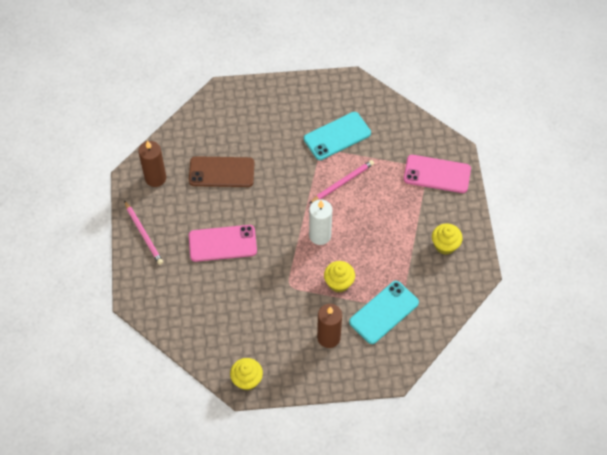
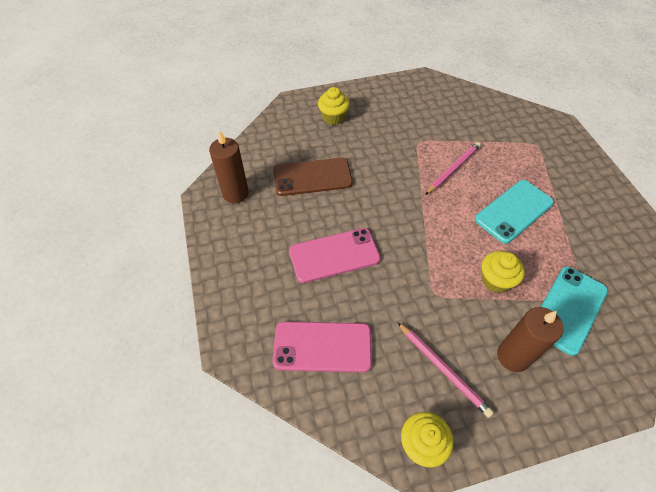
camera: 10 degrees left, 5 degrees down
(144, 234) = (231, 259): pink pencil -> pink pencil (443, 369)
(320, 235) = (450, 228): white candle -> none
(337, 136) = (429, 126): turquoise phone -> turquoise phone (514, 211)
(437, 174) = (551, 147): pink phone -> pink phone (322, 346)
(445, 245) = (599, 217): yellow cupcake -> yellow cupcake (333, 117)

